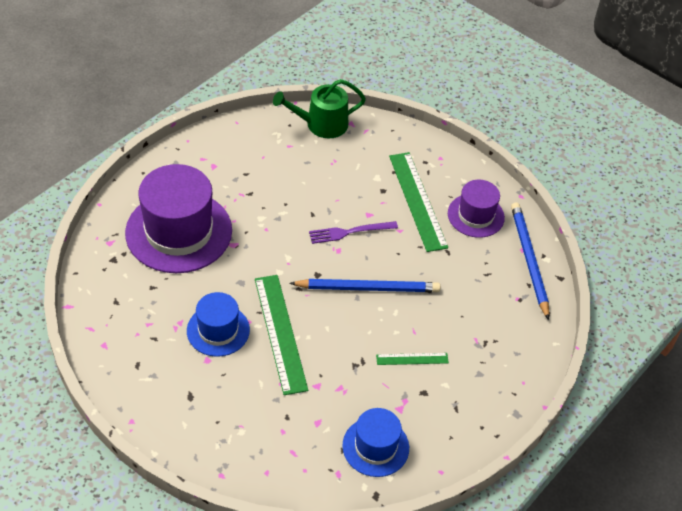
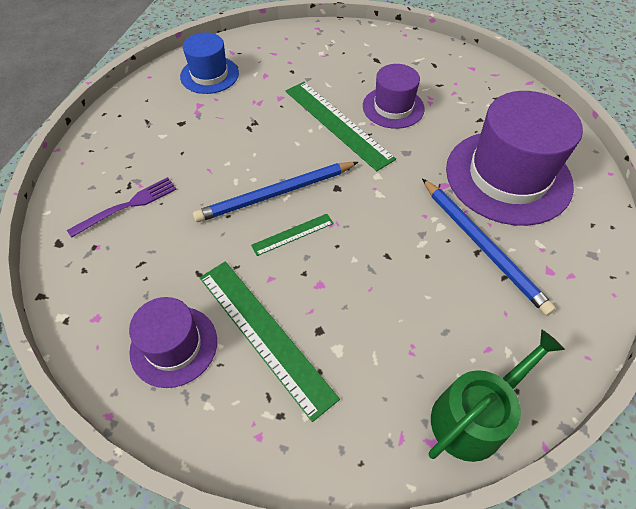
camera: 160 degrees right, 5 degrees up
(218, 330) = (393, 107): blue hat -> purple hat
(349, 232) = (330, 250): purple fork -> purple fork (128, 206)
(412, 359) = (202, 145): green ruler -> green ruler (292, 234)
(529, 260) = (86, 304): blue pencil -> blue pencil (482, 245)

